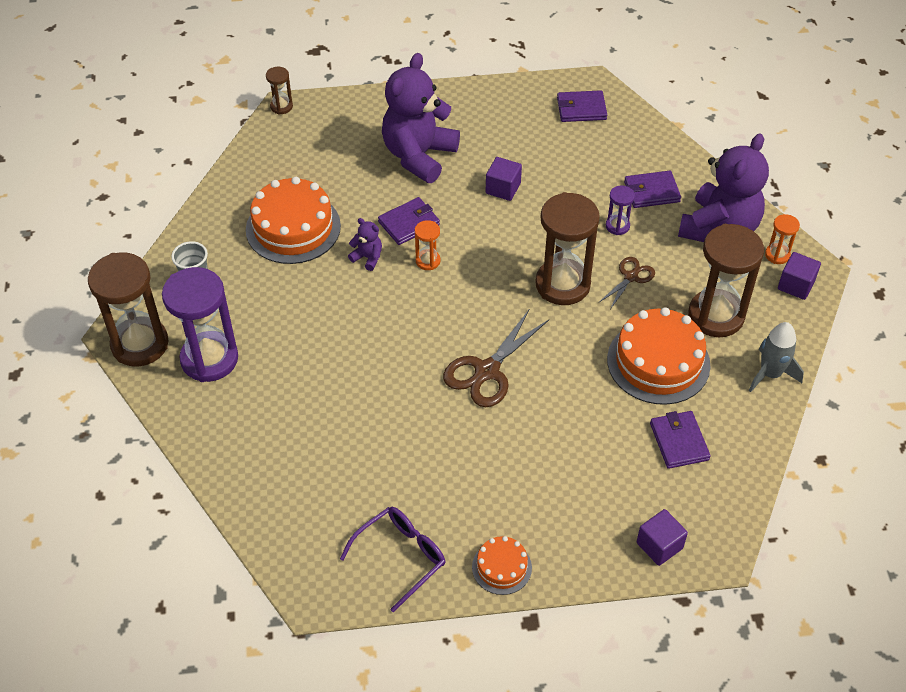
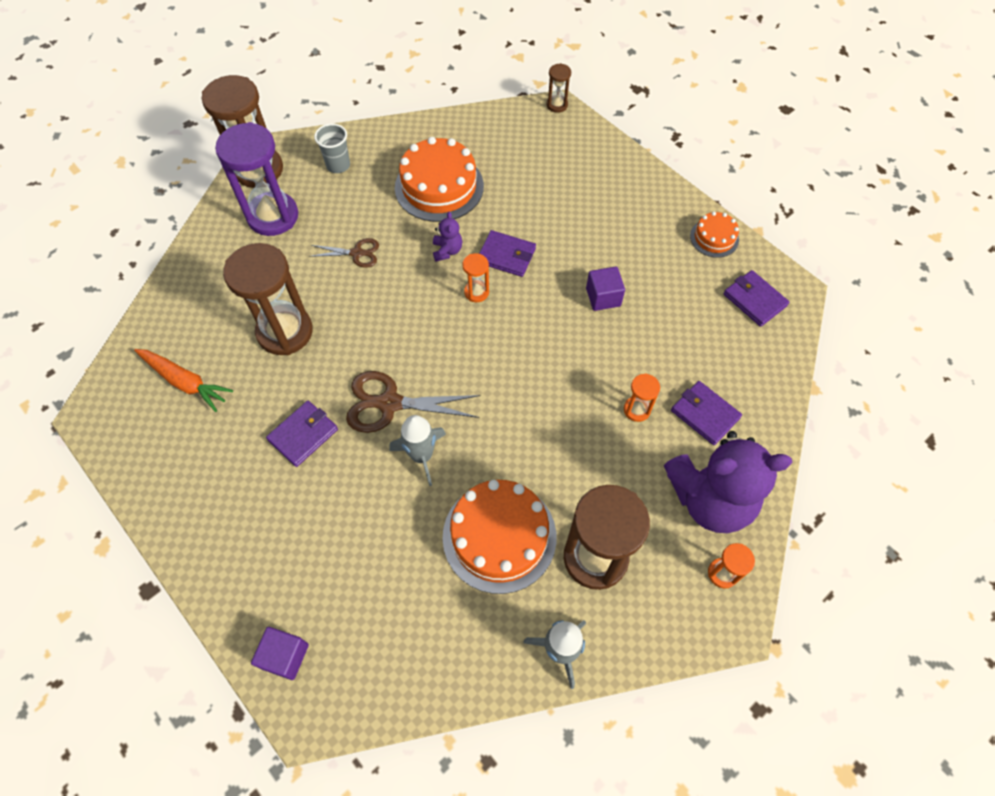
camera: 55 degrees right, 10 degrees up
(340, 506) = (185, 382): none -> orange carrot
(400, 557) = (159, 453): purple glasses -> none
(419, 156) = (586, 218): purple teddy bear -> none
(501, 567) = (189, 534): orange cake -> orange cake (714, 238)
(552, 374) = (421, 456): none -> grey rocket
(562, 284) = (530, 405): brown hourglass -> brown hourglass (285, 332)
(617, 226) = (637, 410): purple hourglass -> orange hourglass
(631, 277) = (584, 455): brown scissors -> brown scissors (357, 253)
(679, 441) = (417, 607): purple wallet -> purple wallet (303, 435)
(796, 285) = (697, 614): purple cube -> none

